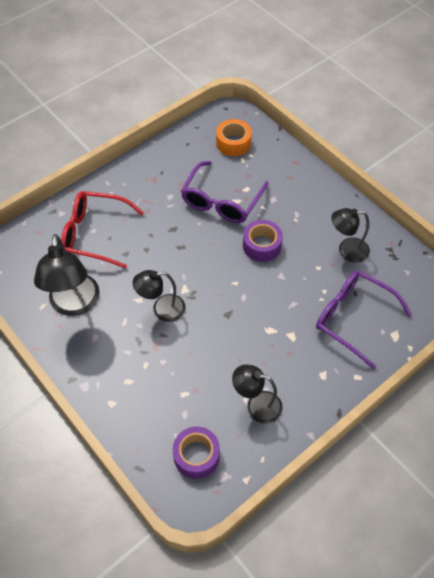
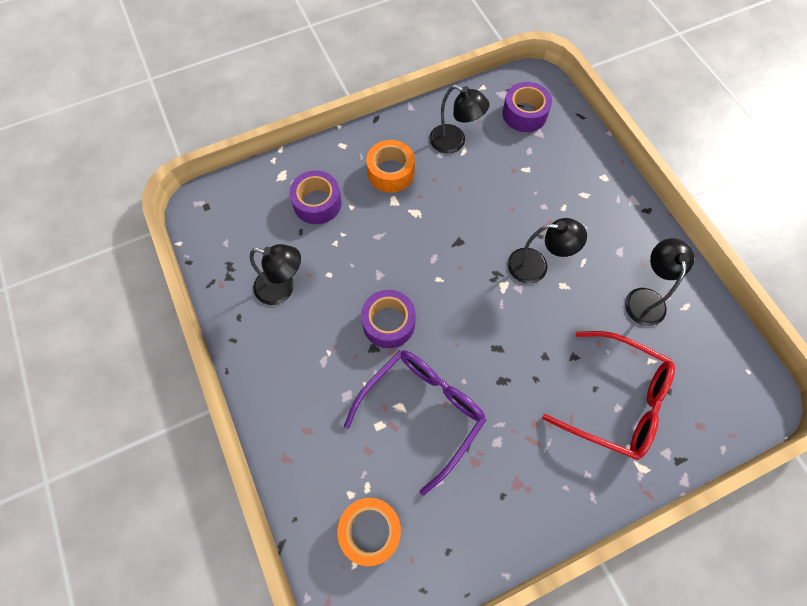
camera: 165 degrees left, 10 degrees up
(74, 304) = (644, 298): black lamp -> black lamp, size x0.63
(304, 360) = (391, 172): none -> orange tape
(353, 318) = (317, 203): purple glasses -> purple tape

